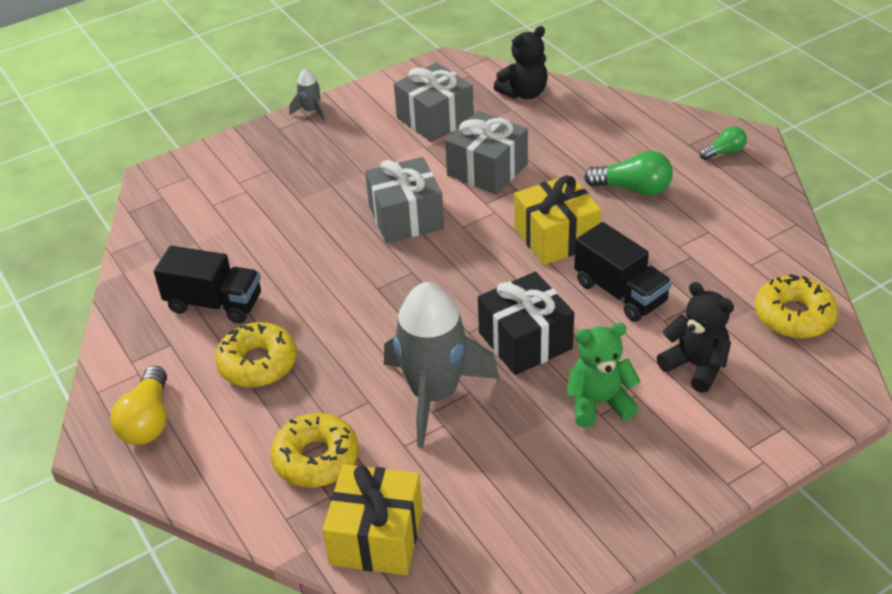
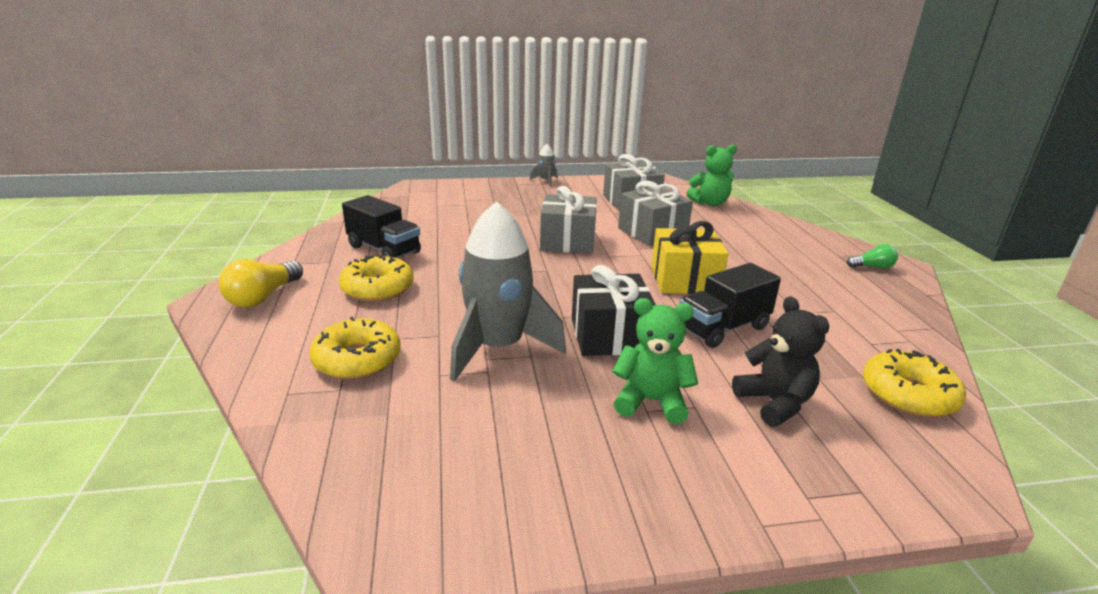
camera: 20 degrees right, 15 degrees down
(377, 536) = (348, 436): yellow gift -> none
(524, 93) = (710, 203): black teddy bear -> green teddy bear
(620, 293) = (723, 328): black truck -> black truck turned 75 degrees clockwise
(633, 189) = (773, 269): green light bulb -> none

